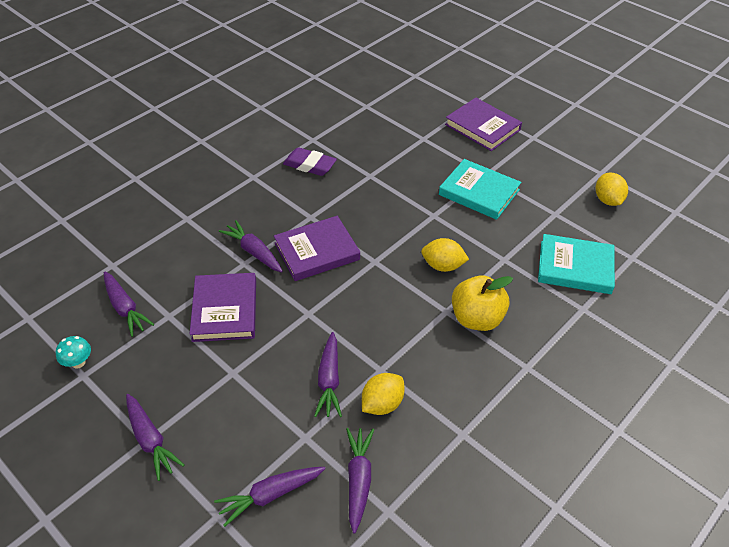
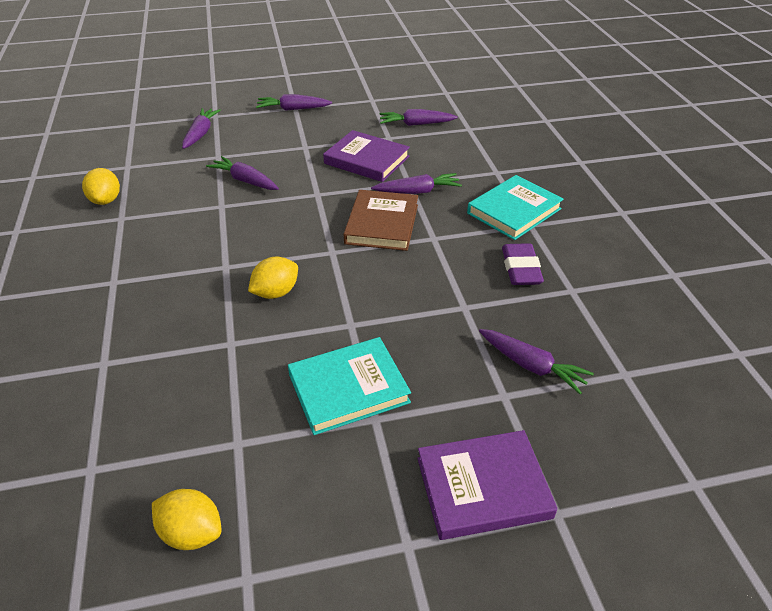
camera: 125 degrees right, 5 degrees down
(78, 362) = (385, 100): turquoise mushroom -> none
(309, 165) = (521, 269): purple eraser -> purple eraser turned 60 degrees counterclockwise
(317, 251) = (382, 224): purple book -> brown book
(358, 480) = (161, 164): purple carrot -> purple carrot (531, 366)
(382, 404) = (195, 194): yellow lemon -> yellow lemon (106, 200)
(476, 318) = (194, 280): yellow apple -> none
(575, 267) = (149, 397): turquoise book -> turquoise book (514, 211)

